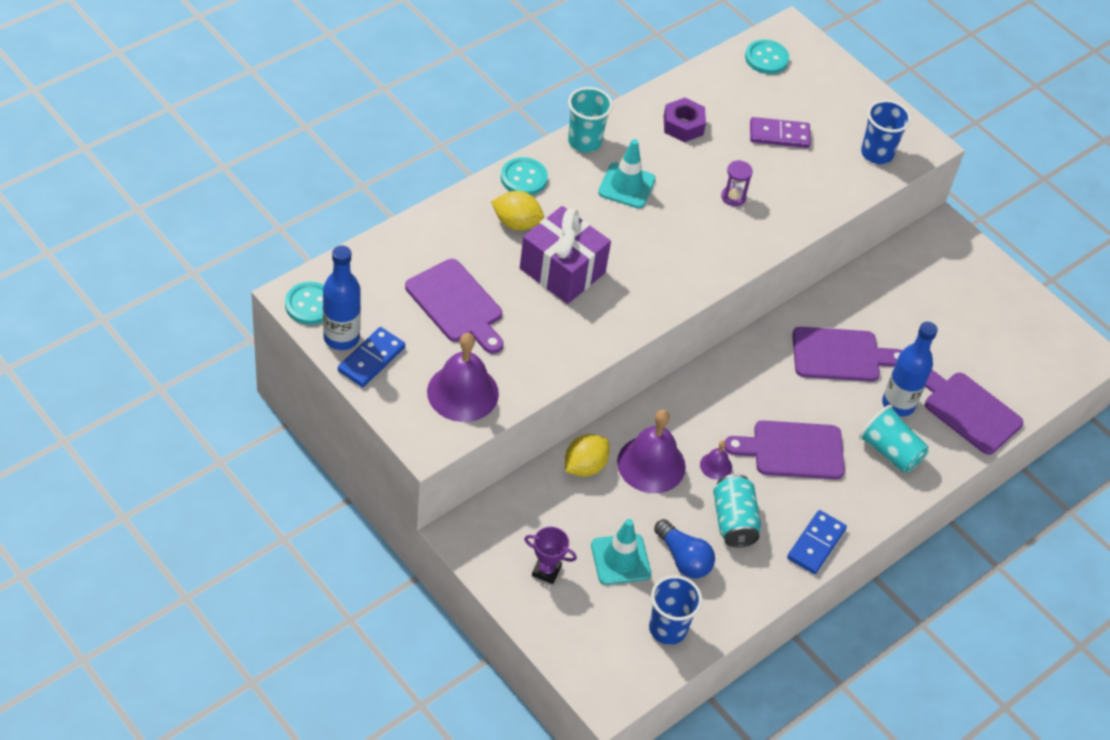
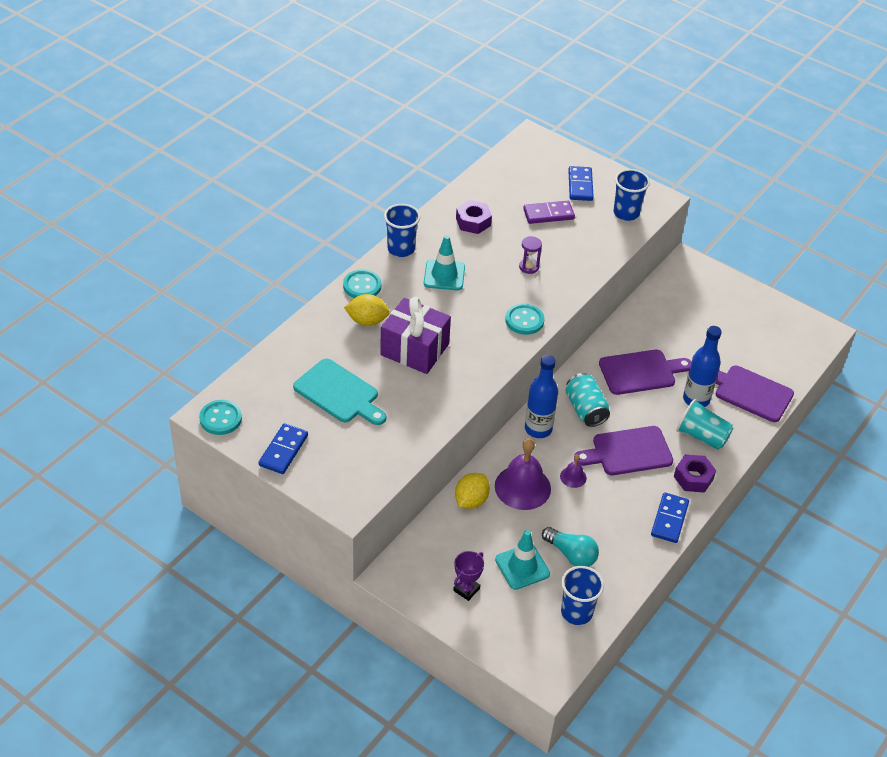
camera: 10 degrees left, 5 degrees down
(341, 338) = (254, 439): blue bottle -> blue bottle (538, 429)
(457, 305) = (339, 393): purple cutting board -> turquoise cutting board
(462, 392) = (365, 460): purple bell -> none
(546, 571) = (466, 589): purple trophy -> purple trophy turned 60 degrees counterclockwise
(584, 142) = (401, 249): turquoise cup -> blue cup
(683, 558) = (571, 554): blue light bulb -> turquoise light bulb
(733, 521) = (600, 516): turquoise can -> turquoise can (585, 409)
(766, 58) = (520, 160): turquoise button -> turquoise button (524, 320)
(831, 106) = (580, 185): none -> blue domino
(862, 500) = (693, 478): none -> purple nut

